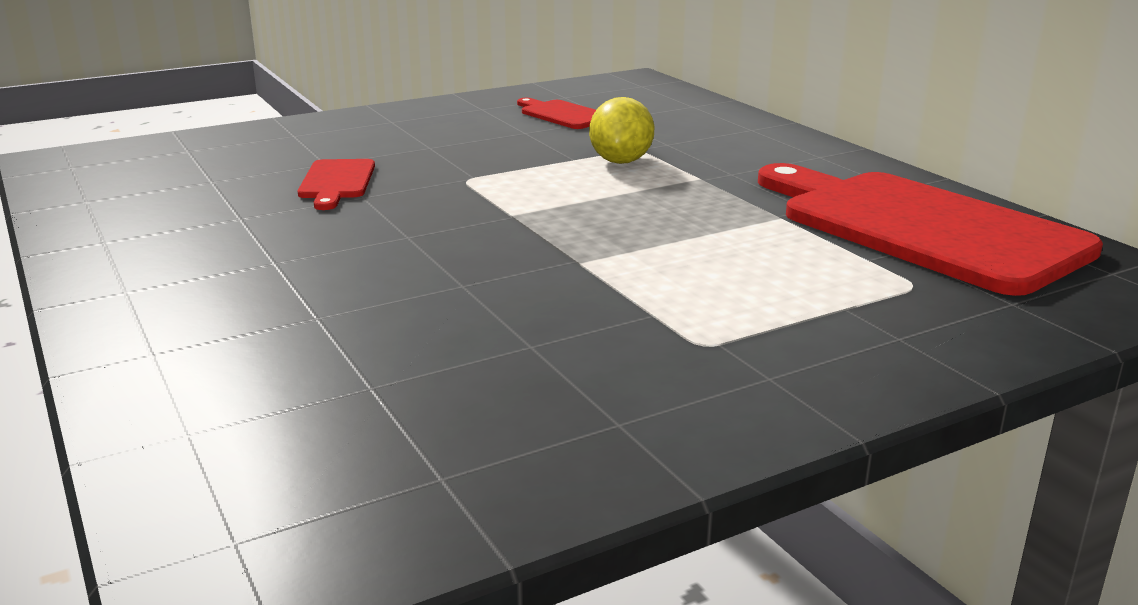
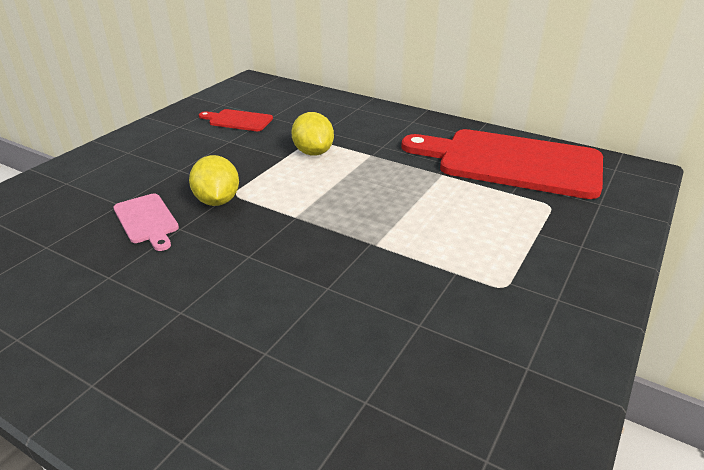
camera: 30 degrees left, 10 degrees up
(337, 182) = (147, 220): red cutting board -> pink cutting board
(436, 182) = (217, 201): none -> yellow lemon

